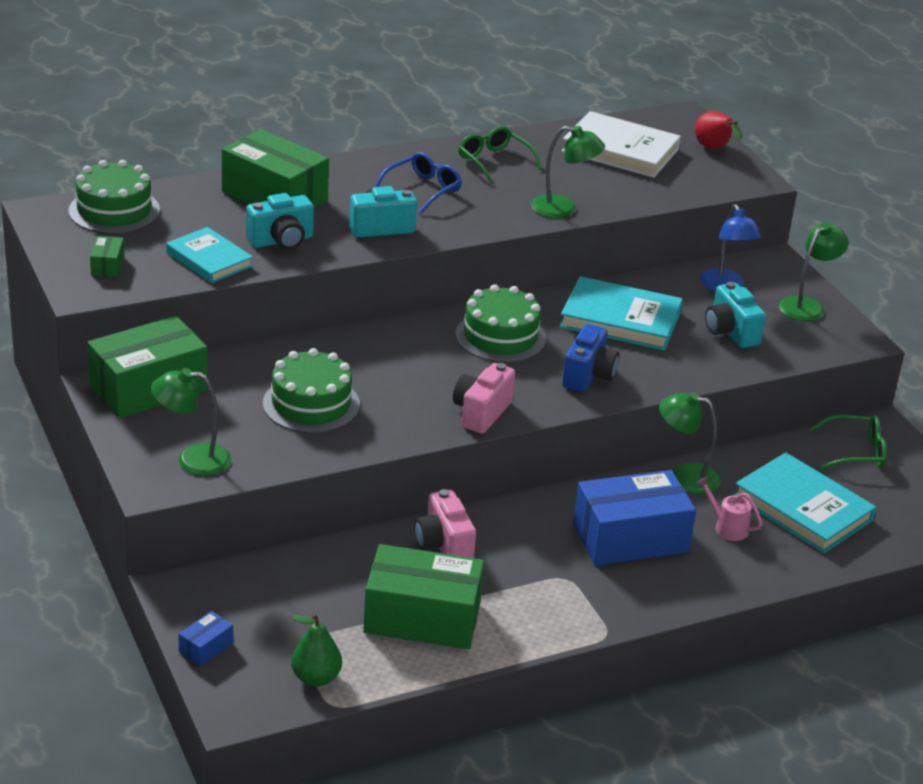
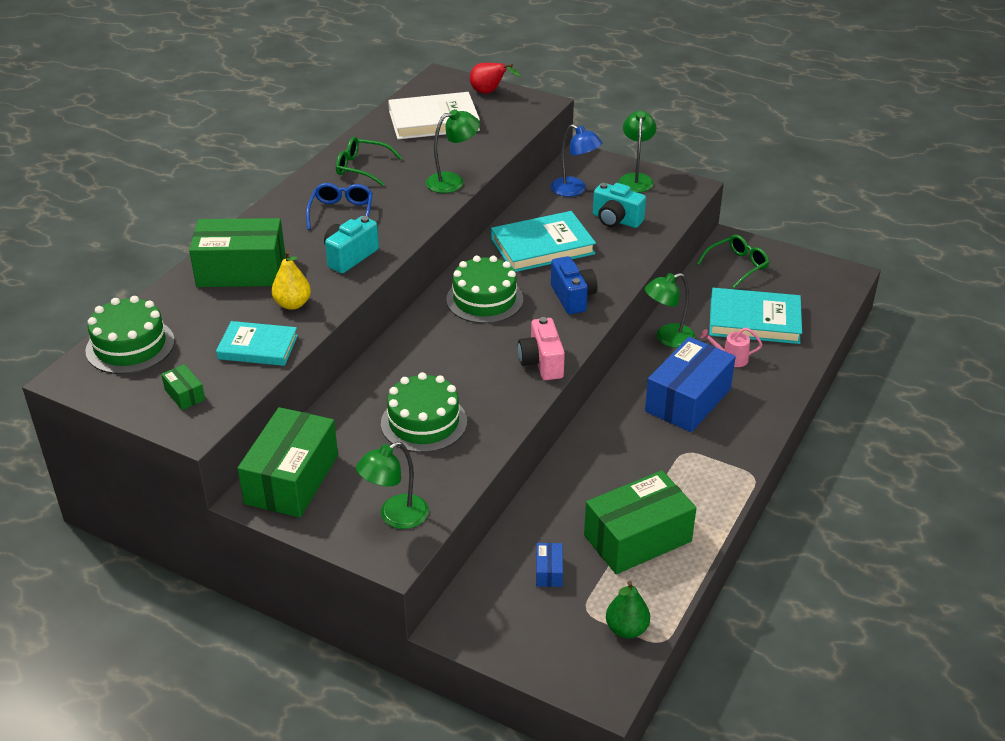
camera: 35 degrees left, 5 degrees up
(206, 647) = (530, 658): blue box -> blue box (549, 571)
(281, 241) = (292, 304): turquoise camera -> yellow pear
(443, 545) = (587, 476): pink camera -> none

